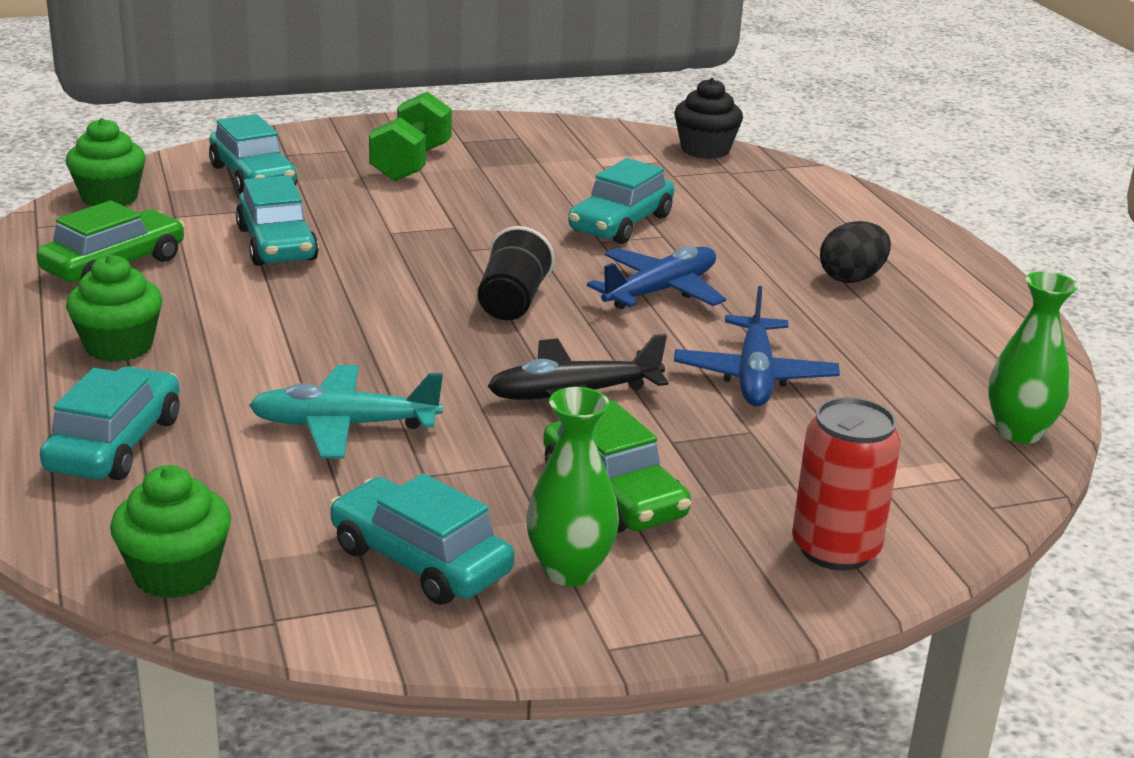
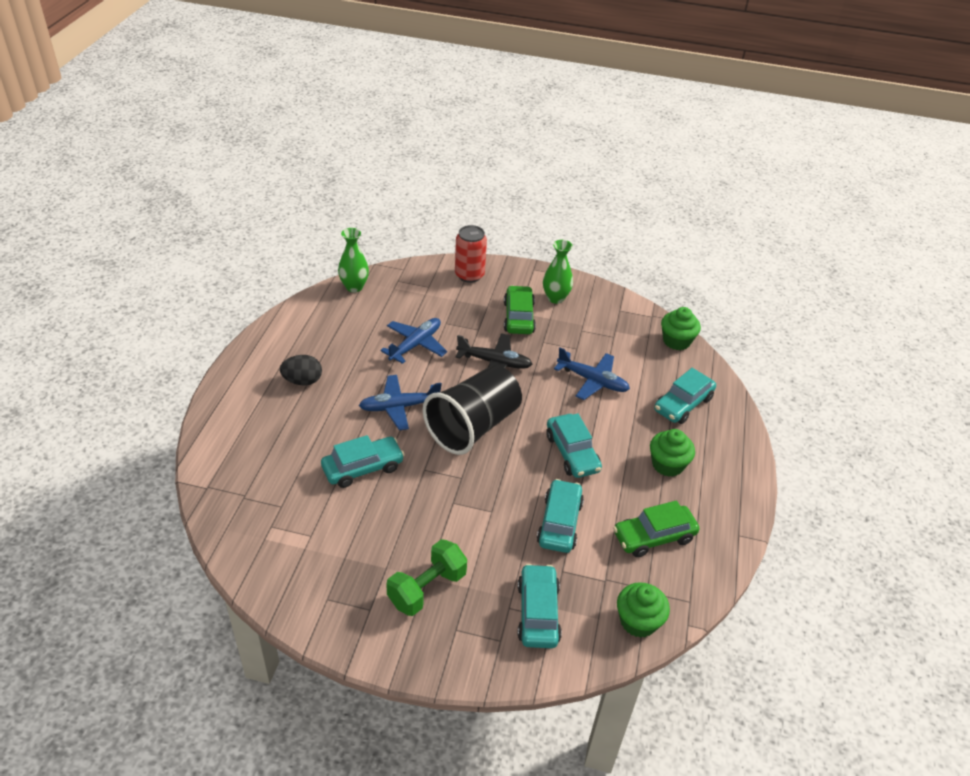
camera: 150 degrees left, 15 degrees up
(344, 426) = (592, 381): turquoise plane -> blue plane
(420, 560) = (598, 318): turquoise car -> turquoise car (572, 453)
(512, 302) = (473, 426): black cup -> black cup, size x1.91
(705, 150) = (228, 527): black cupcake -> none

